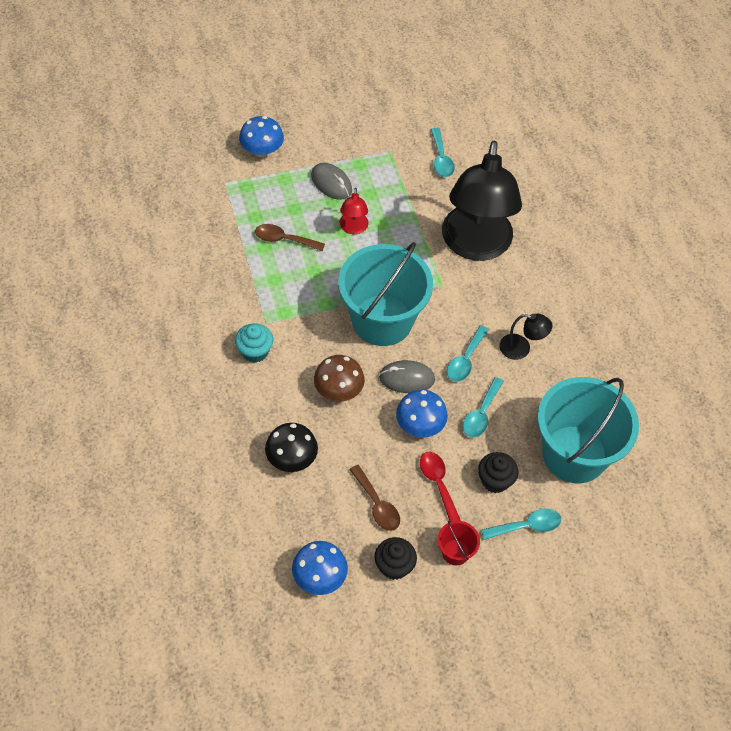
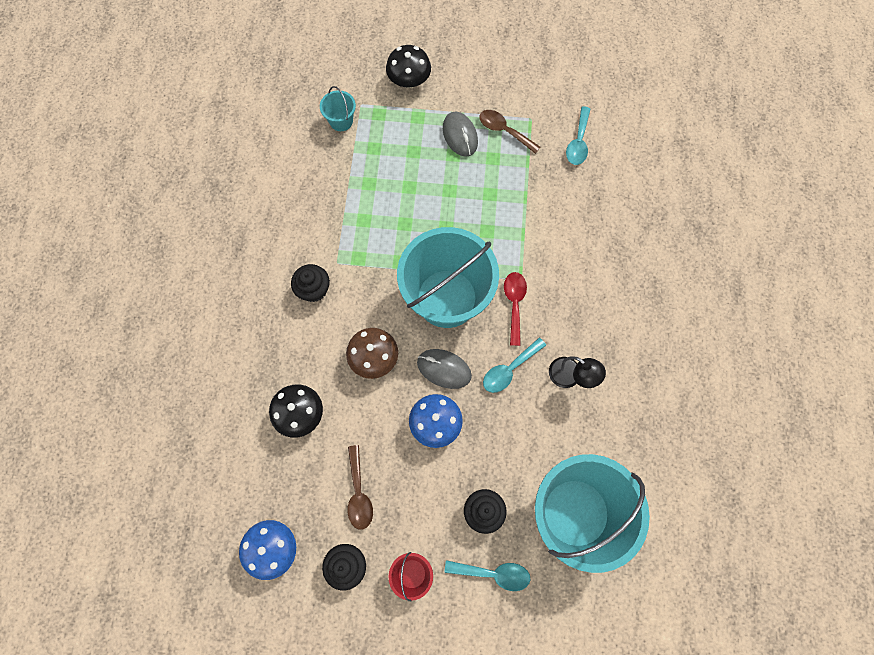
camera: 25 degrees right, 15 degrees up
(213, 202) = (341, 121): none -> turquoise bucket
(255, 351) = (314, 290): turquoise cupcake -> black cupcake
(262, 150) = (409, 80): blue mushroom -> black mushroom
(284, 239) = (390, 181): brown spoon -> brown spoon (504, 131)
(353, 228) = (460, 190): red lamp -> none
(438, 483) = (426, 493): red spoon -> red spoon (514, 304)
(475, 246) = (572, 248): black lamp -> none
(481, 414) = (500, 433): turquoise spoon -> none

